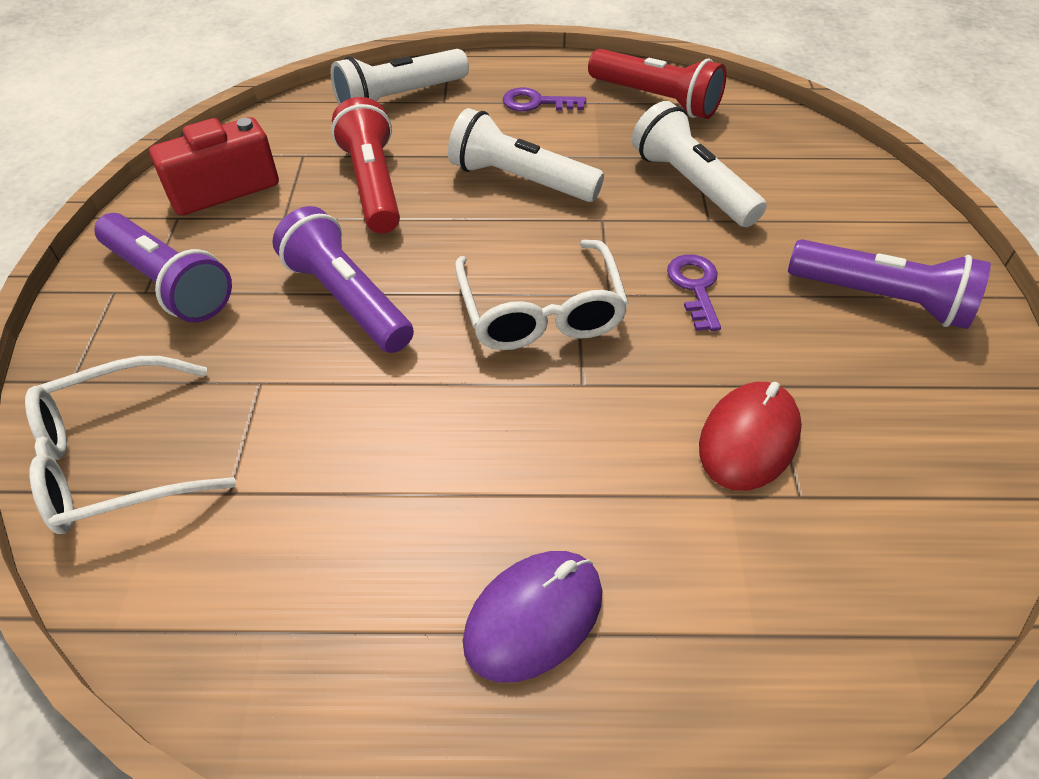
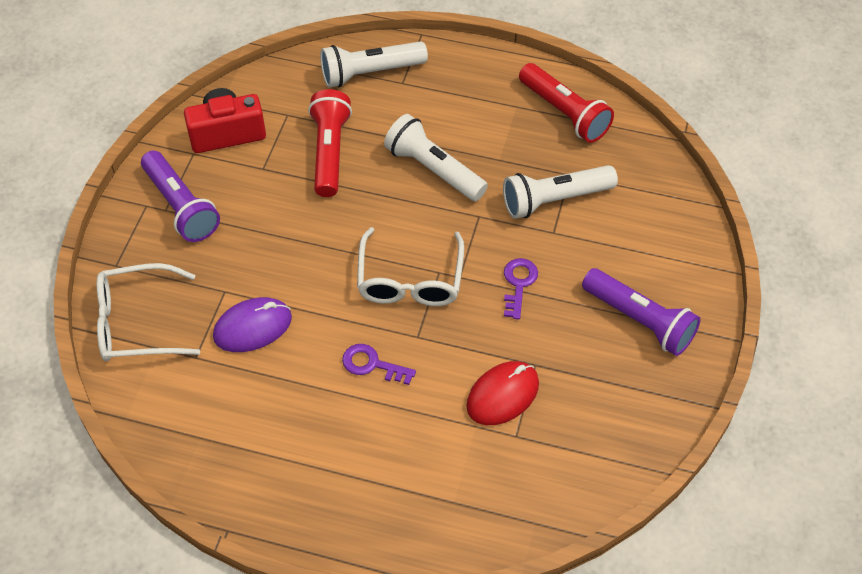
camera: 15 degrees right, 5 degrees up
(347, 299) = (290, 243): purple flashlight -> none
(533, 617) = (340, 464): purple mouse -> purple mouse (252, 327)
(536, 103) = (471, 98): purple key -> purple key (372, 364)
(691, 185) = (555, 200): white flashlight -> white flashlight turned 90 degrees counterclockwise

